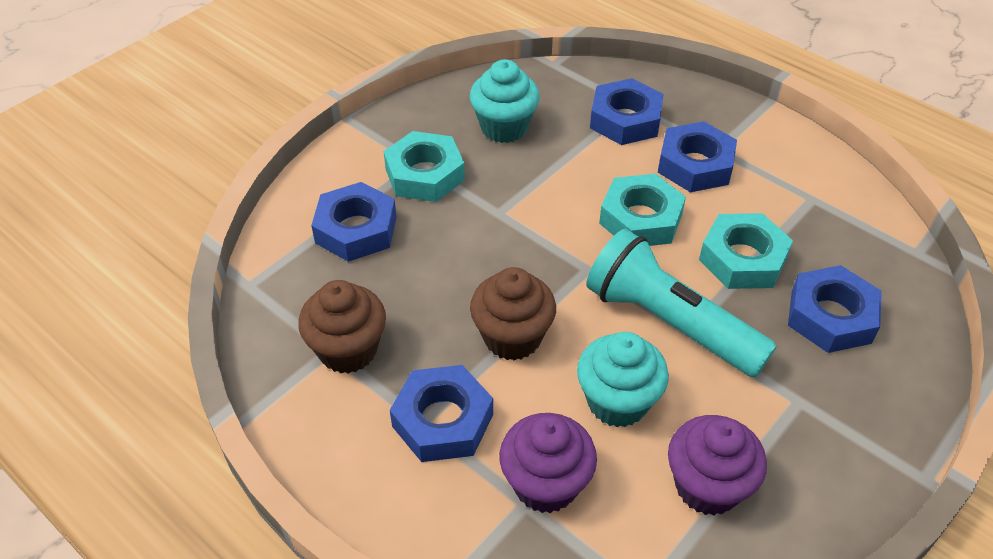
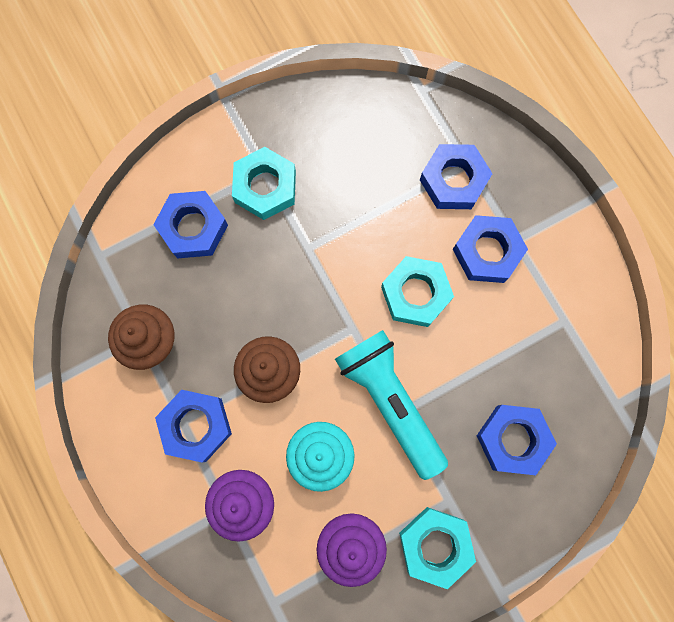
camera: 20 degrees right, 30 degrees up
(504, 127) = (349, 155): turquoise cupcake -> none
(742, 259) = (475, 362): turquoise nut -> turquoise nut (435, 545)

